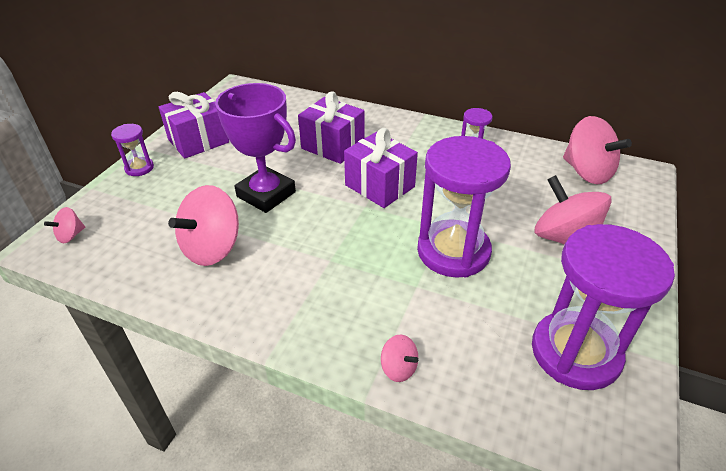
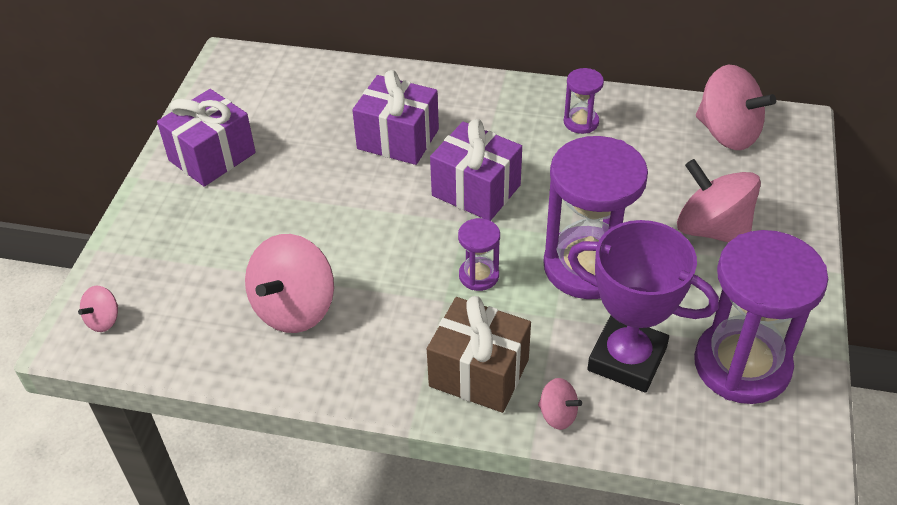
camera: 10 degrees left, 5 degrees up
(139, 168) = (148, 210): purple hourglass -> purple hourglass (479, 275)
(266, 194) = (334, 224): purple trophy -> purple trophy (627, 359)
(340, 321) = (479, 373): none -> brown gift

